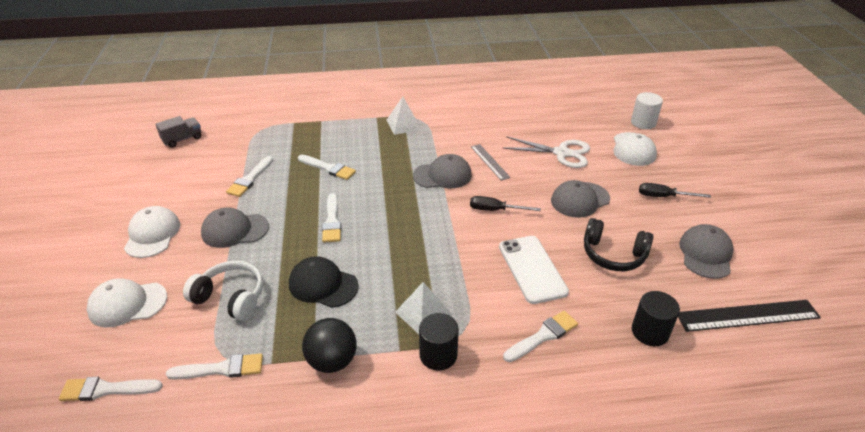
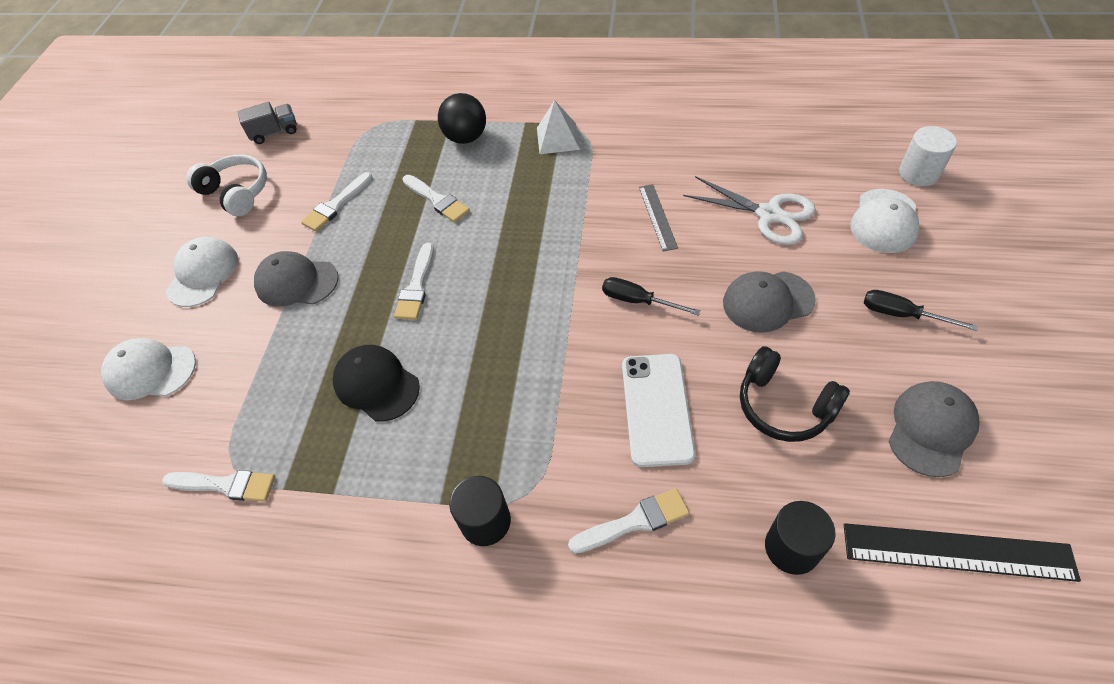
camera: 20 degrees right, 15 degrees up
(106, 389) = (99, 486): white brush -> none
(231, 298) = (264, 383): white headphones -> white headphones (237, 193)
(332, 361) = (353, 502): black ball -> black ball (466, 138)
(423, 313) = (487, 452): white pyramid -> none
(442, 175) = (583, 231): grey cap -> none

